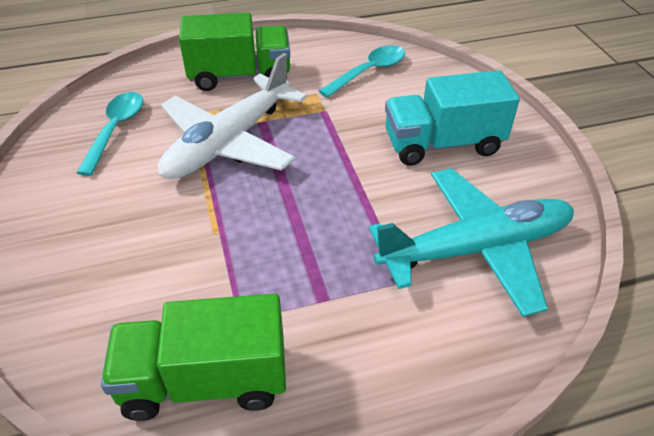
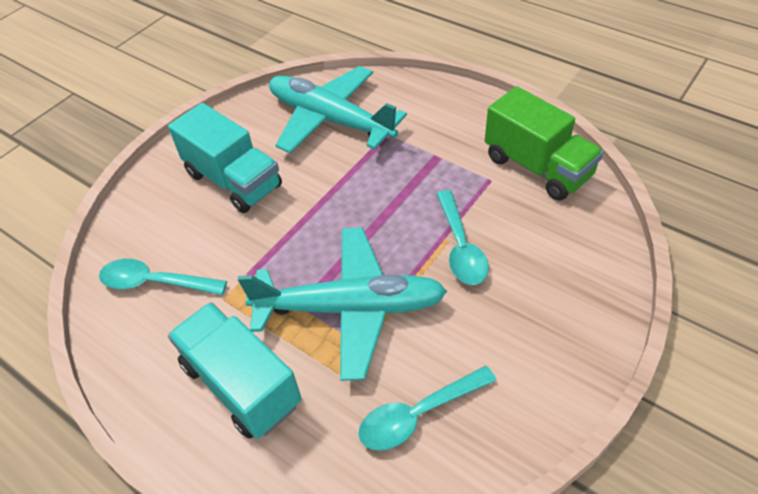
camera: 125 degrees left, 5 degrees up
(197, 236) = (461, 247): none -> turquoise spoon
(229, 142) = (349, 308): white plane -> turquoise plane
(240, 76) = (241, 384): green truck -> turquoise truck

